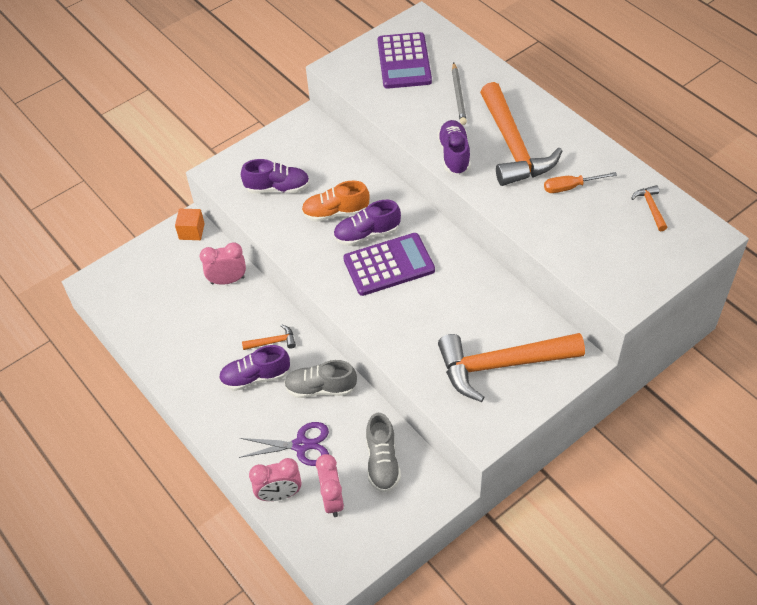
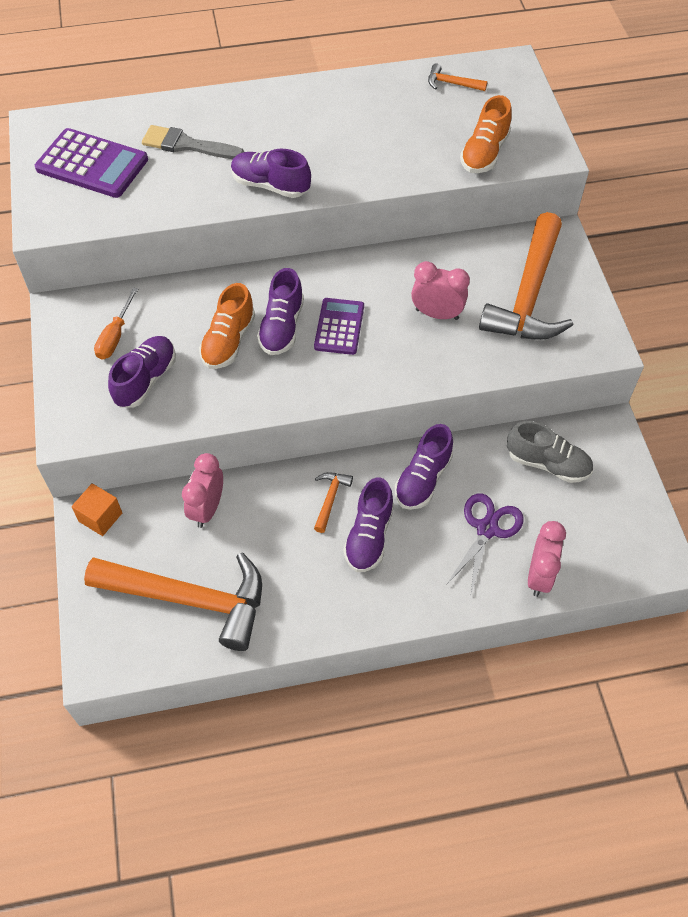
camera: 65 degrees left, 5 degrees up
(320, 388) = (423, 479): grey shoe -> purple shoe
(332, 500) = (571, 528): pink clock -> pink clock (437, 314)
(389, 265) = (339, 327): purple calculator -> purple calculator, size x0.65
(458, 95) = (187, 145): grey pencil -> grey brush
(513, 146) = (297, 137): orange hammer -> orange hammer (190, 599)
(570, 187) = (385, 122): orange screwdriver -> orange screwdriver (115, 336)
(587, 259) = (484, 153): none -> orange shoe

